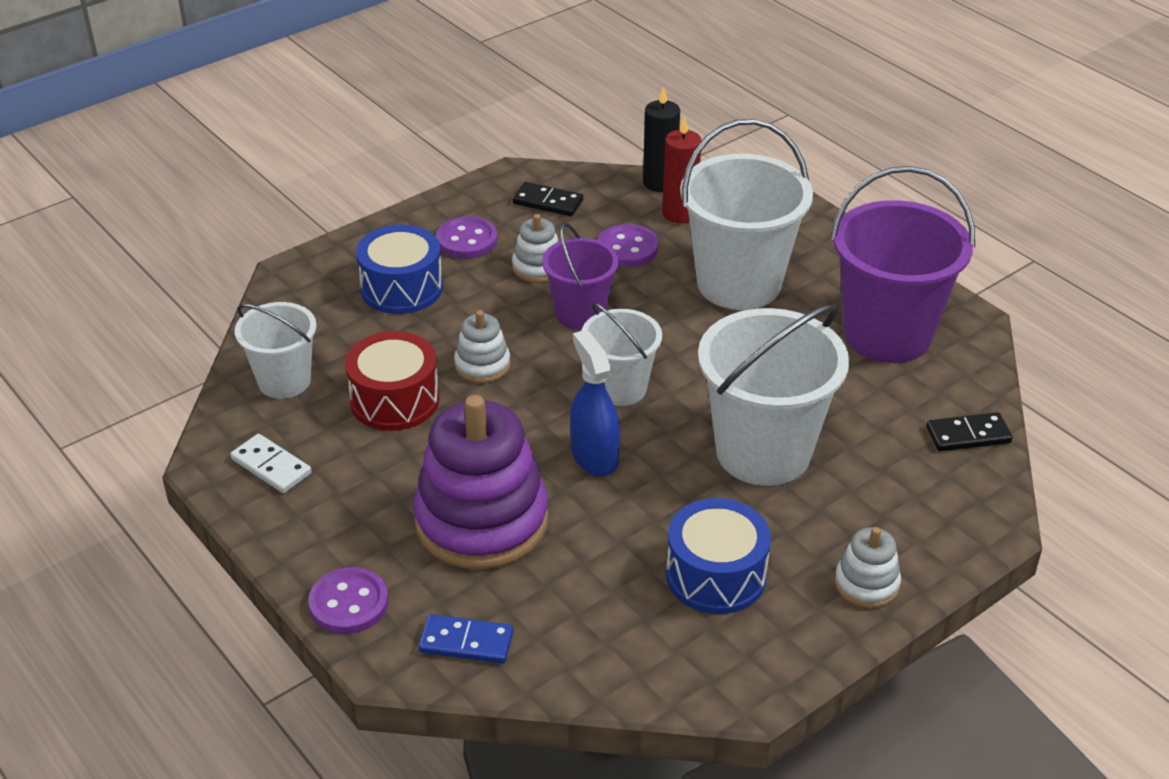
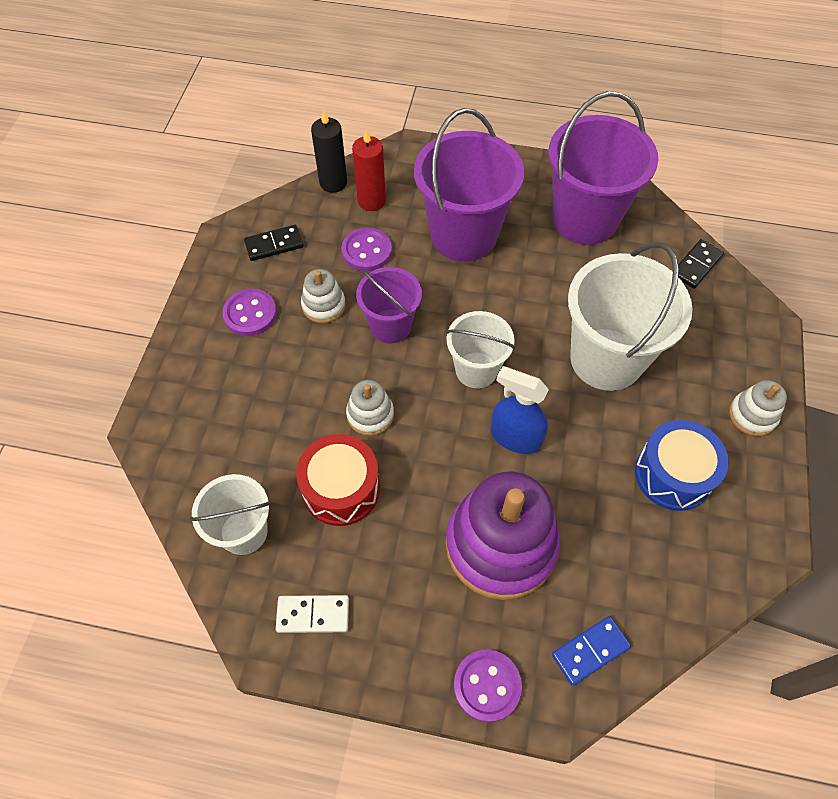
camera: 40 degrees left, 20 degrees up
(402, 288) = (246, 387): blue drum -> none
(739, 284) = (464, 235): white bucket -> purple bucket

